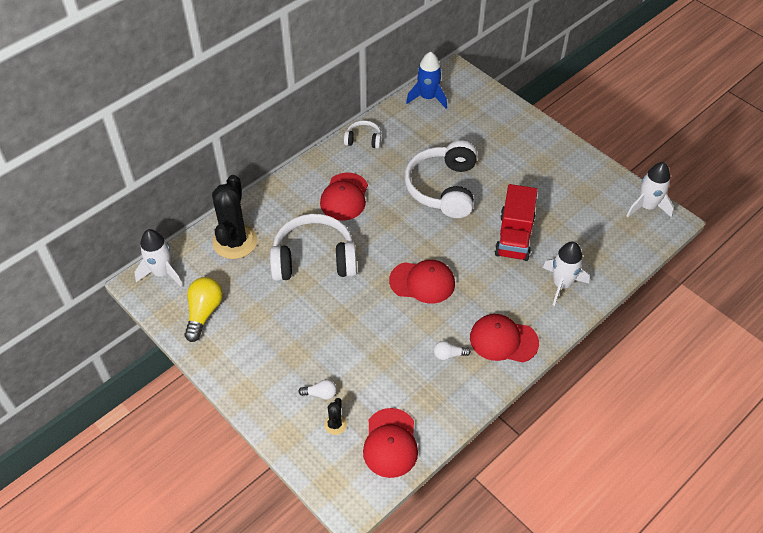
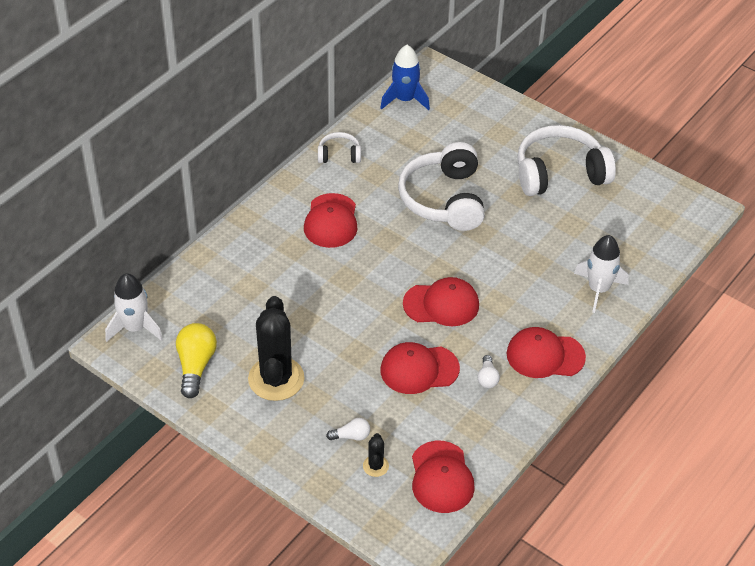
camera: 10 degrees left, 5 degrees down
(235, 241) = (213, 284): black cactus -> black cactus (276, 379)
(314, 259) = (311, 293): white headphones -> white headphones (559, 173)
(391, 339) = (419, 369): none -> red cap
(449, 355) = (487, 378): white light bulb -> white light bulb turned 75 degrees counterclockwise
(514, 237) = (535, 244): red truck -> none
(647, 206) = (678, 195): white rocket -> none

